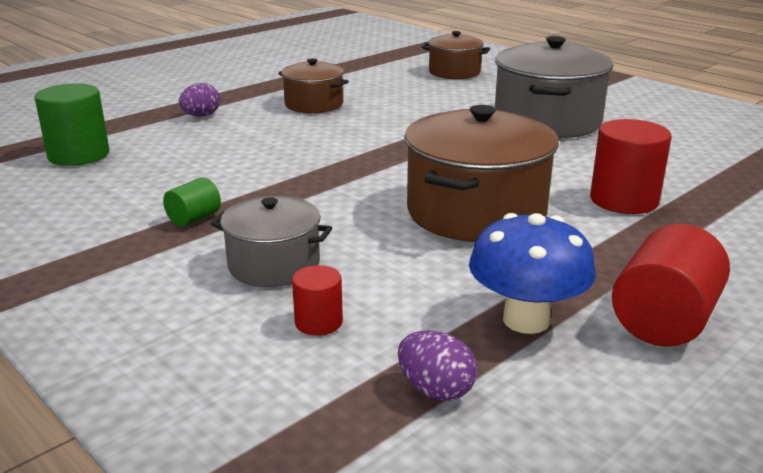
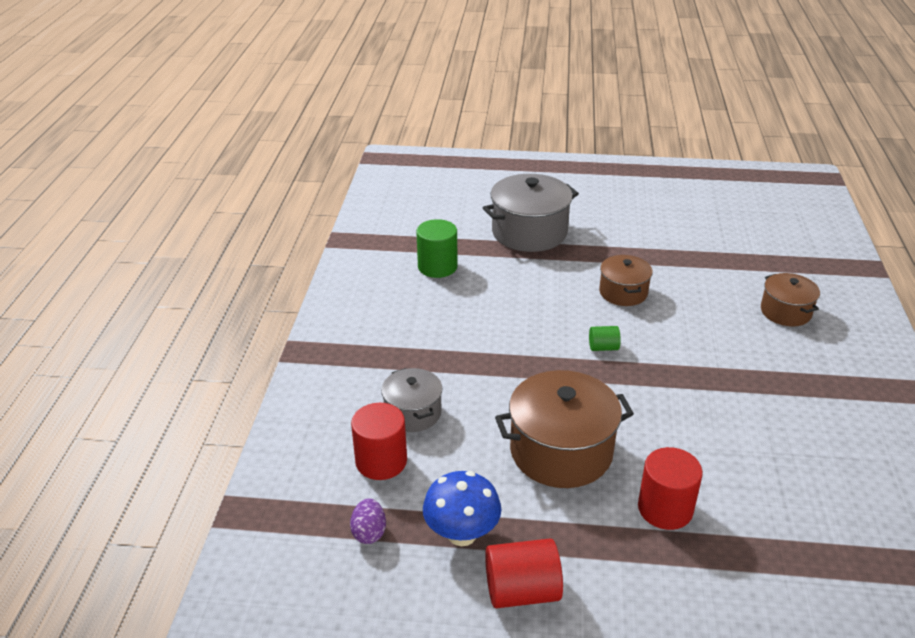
camera: 50 degrees right, 10 degrees up
(194, 218) = (424, 355): green cylinder -> green cylinder (603, 347)
(201, 116) = (541, 265): purple egg -> none
(318, 322) = (381, 461): red cylinder -> red cylinder, size x1.85
(547, 121) = (756, 408): grey pot -> grey pot (529, 232)

